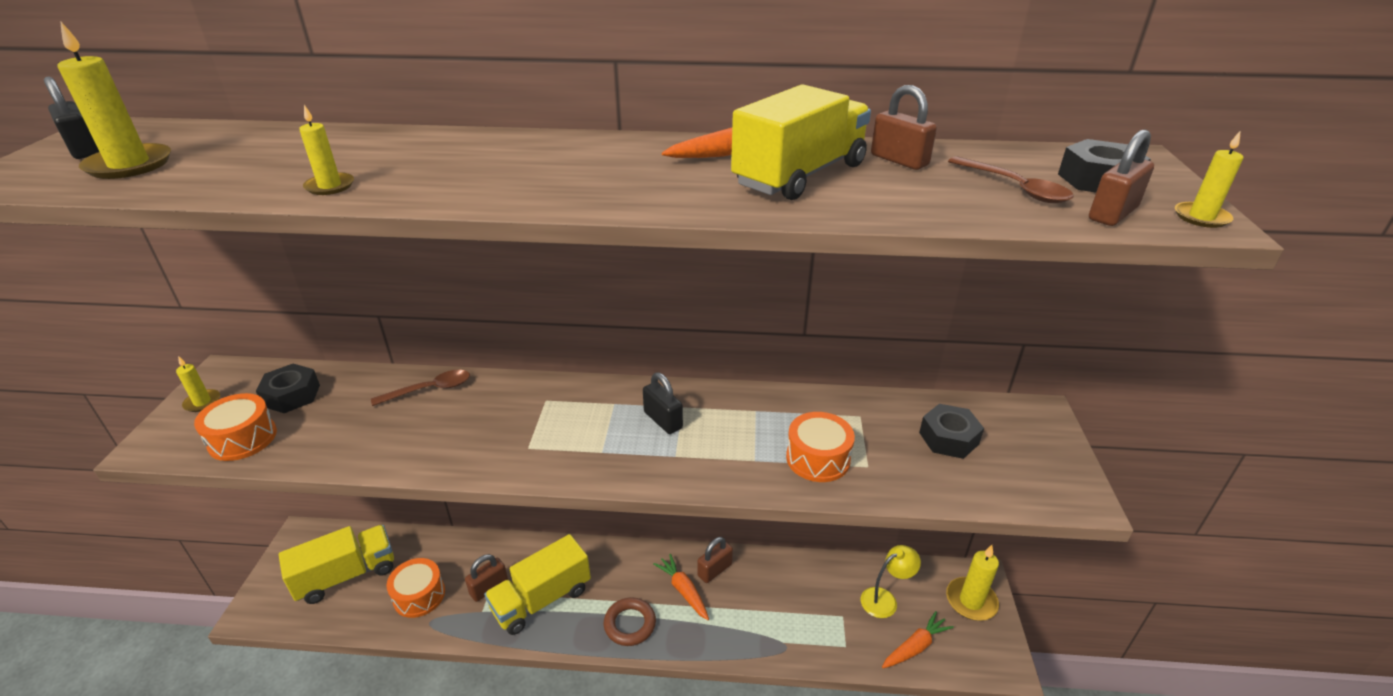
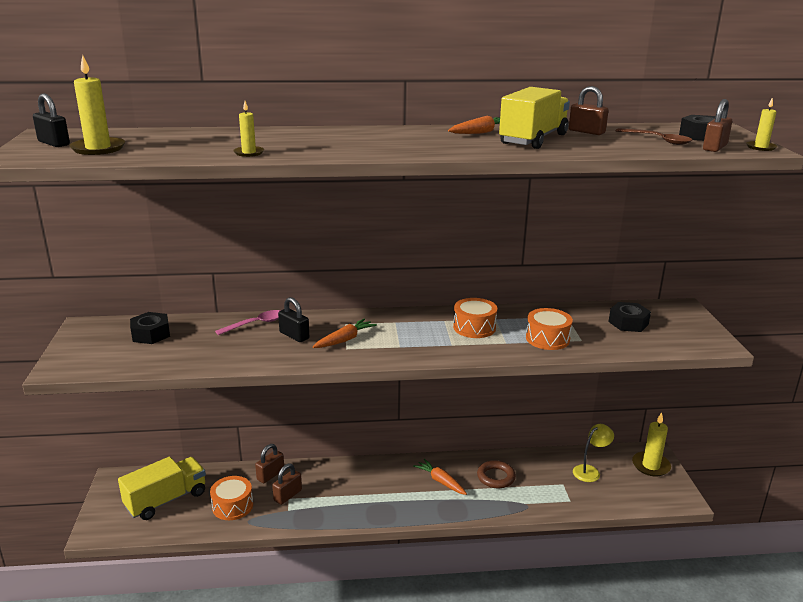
camera: 10 degrees left, 10 degrees down
(202, 402) = (82, 343): yellow candle -> none
(242, 438) = (129, 359): orange drum -> orange drum (474, 327)
(430, 390) = (255, 324): brown spoon -> pink spoon
(542, 599) = (333, 498): yellow truck -> none
(630, 624) = (407, 505): brown ring -> brown ring (496, 477)
(663, 420) = (434, 328): black padlock -> black padlock (294, 335)
(714, 570) = (460, 467): brown padlock -> brown padlock (270, 475)
(915, 646) = (619, 495): orange carrot -> orange carrot (345, 340)

